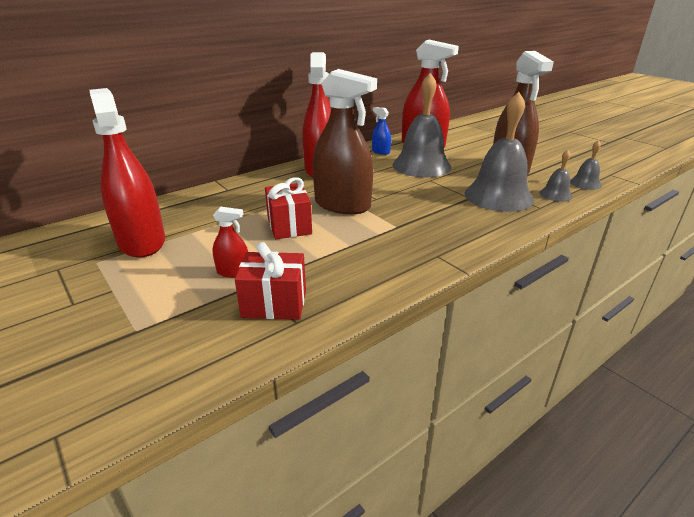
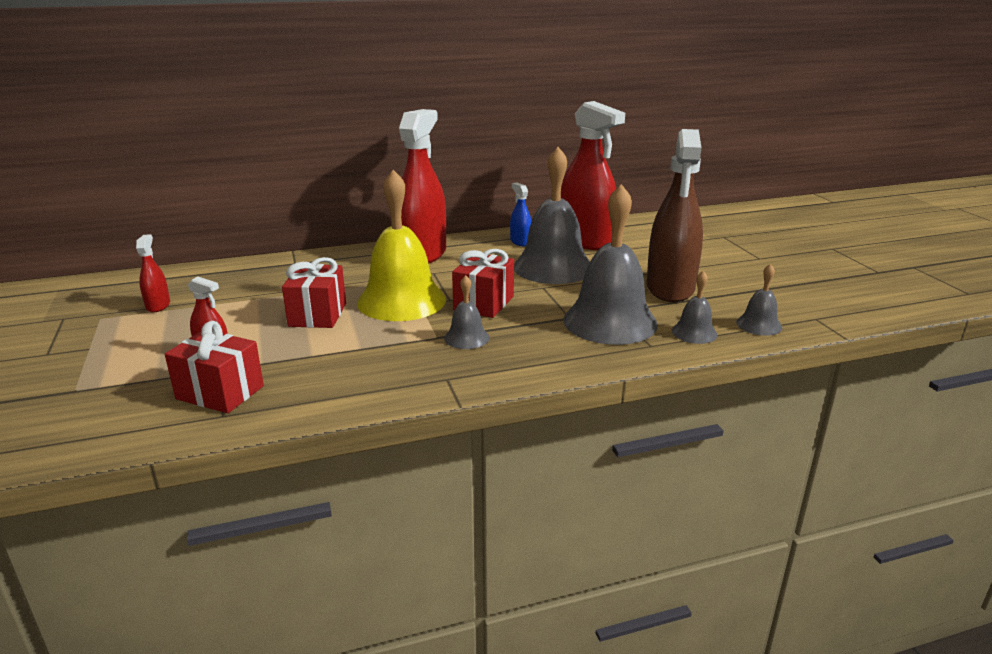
camera: 20 degrees right, 5 degrees down
(142, 242) = (158, 305): red spray bottle -> red spray bottle, size x0.44
(342, 205) = (401, 301): brown spray bottle -> yellow bell
(403, 197) = (483, 303): none -> red gift
(418, 223) = (466, 338): none -> grey bell

